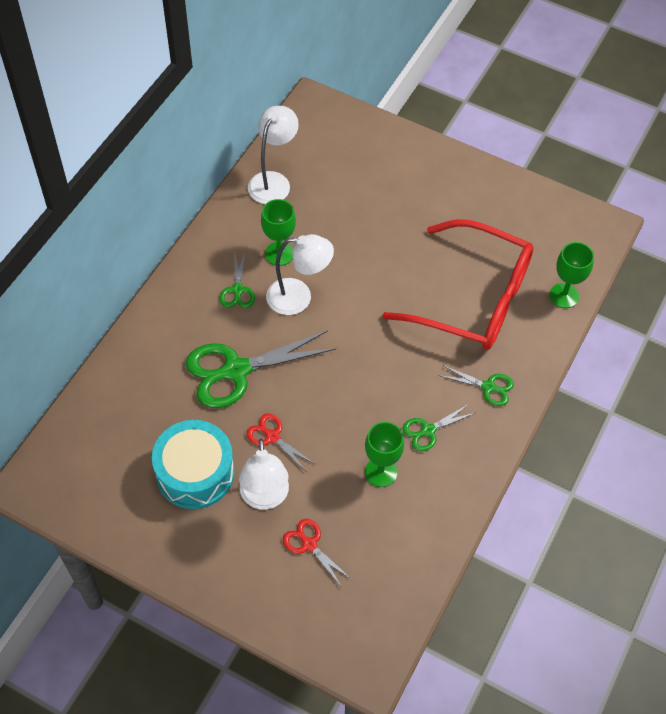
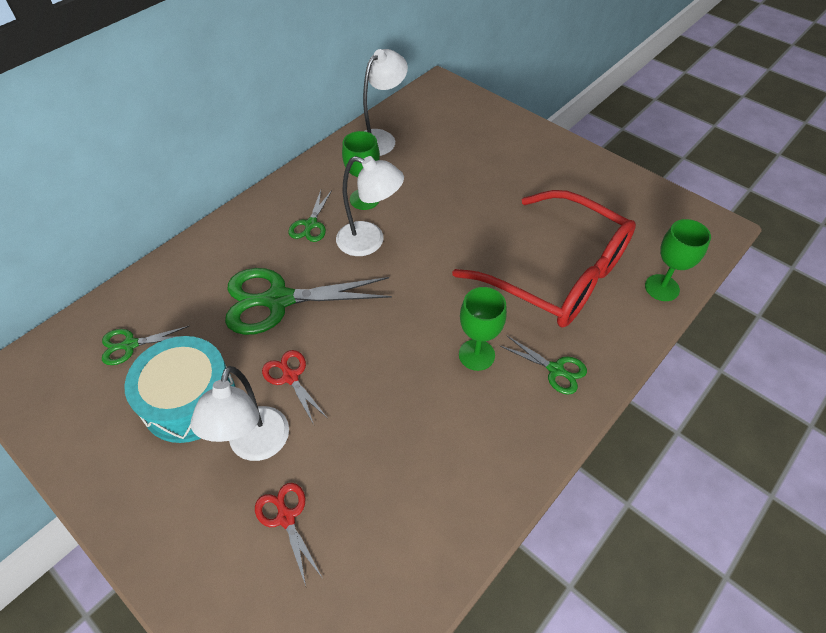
camera: 15 degrees right, 5 degrees down
(381, 472) = (402, 444): green goblet -> green goblet (476, 355)
(428, 430) = (472, 406): green scissors -> green scissors (130, 345)

